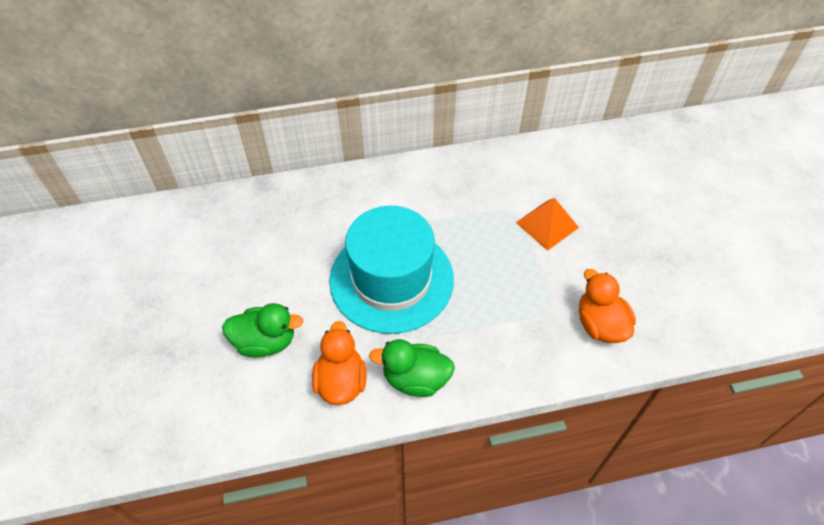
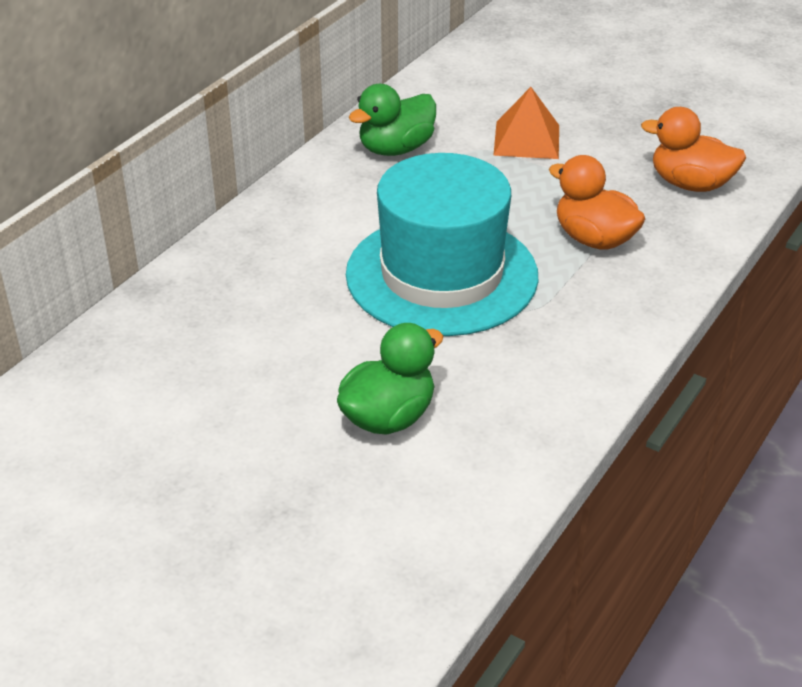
camera: 45 degrees left, 15 degrees down
(341, 381) = (527, 389): orange duck -> orange duck (594, 239)
(415, 379) = (596, 334): green duck -> green duck (396, 149)

